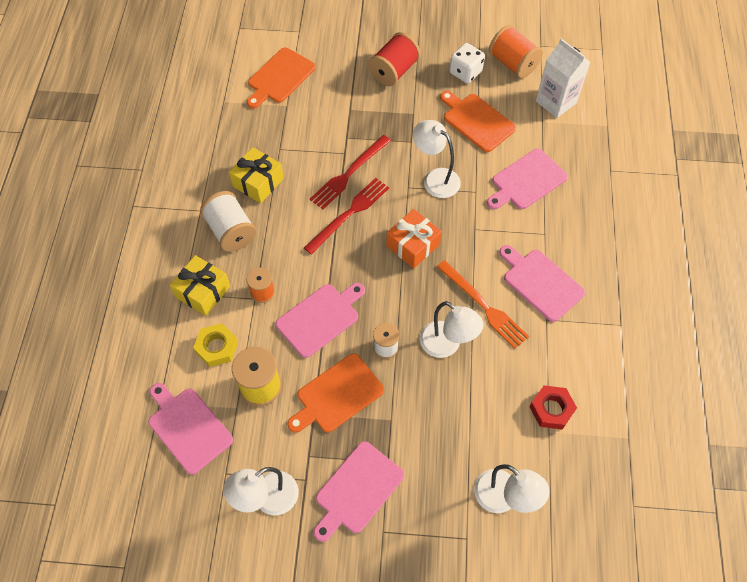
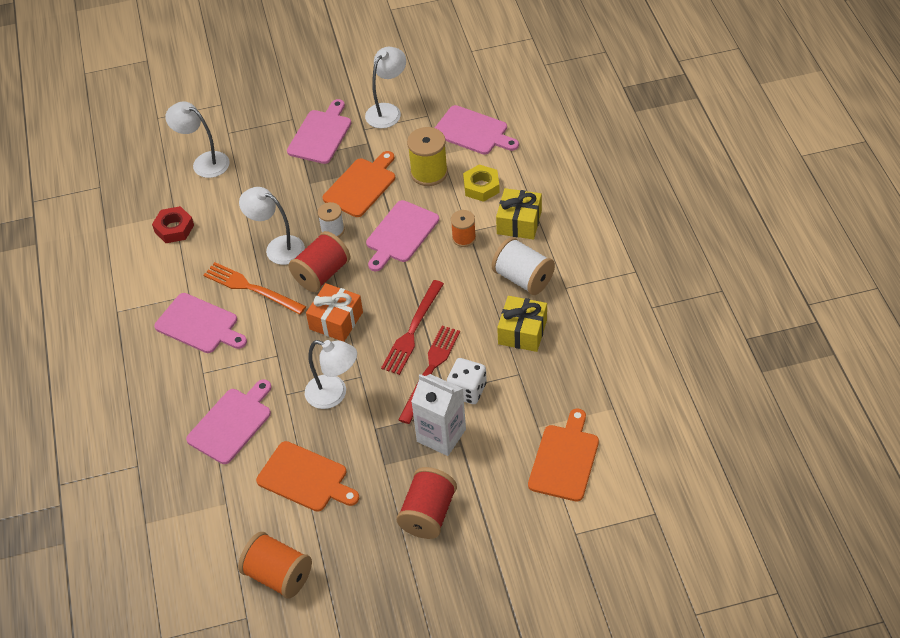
camera: 165 degrees right, 10 degrees down
(411, 299) = (322, 274): none -> red spool
(465, 72) = (337, 541): white dice -> white dice (467, 390)
(556, 102) = (213, 535): white carton -> white carton (441, 435)

